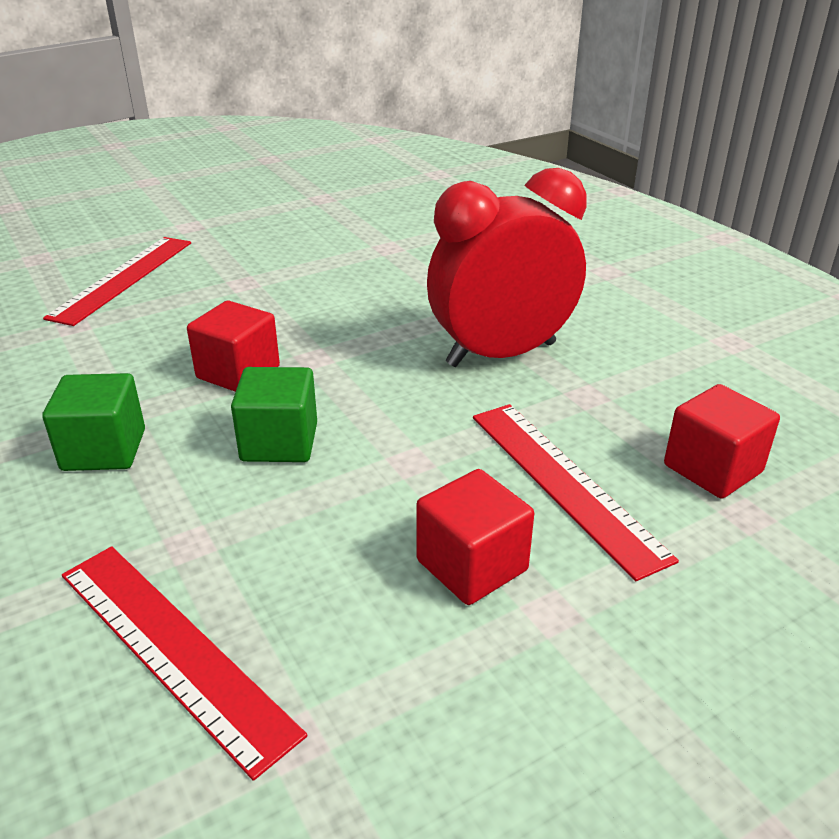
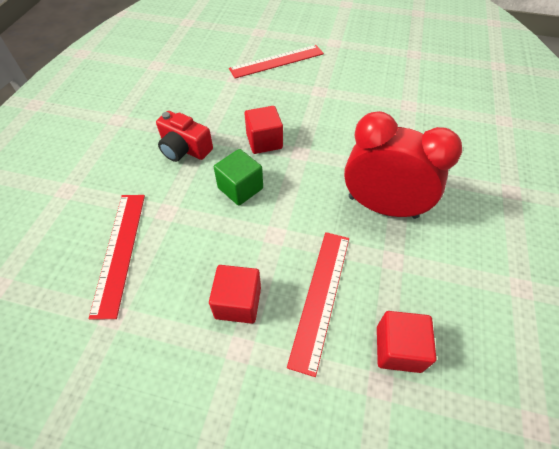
camera: 45 degrees right, 20 degrees up
(104, 450) = (184, 149): green cube -> red camera

